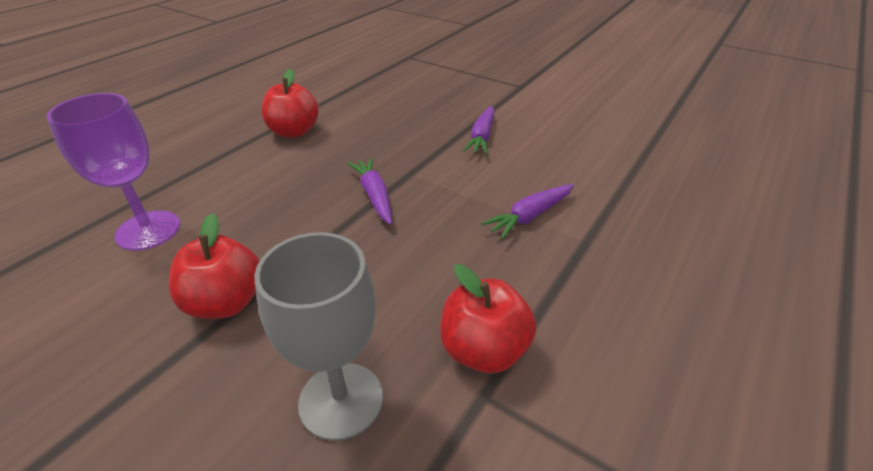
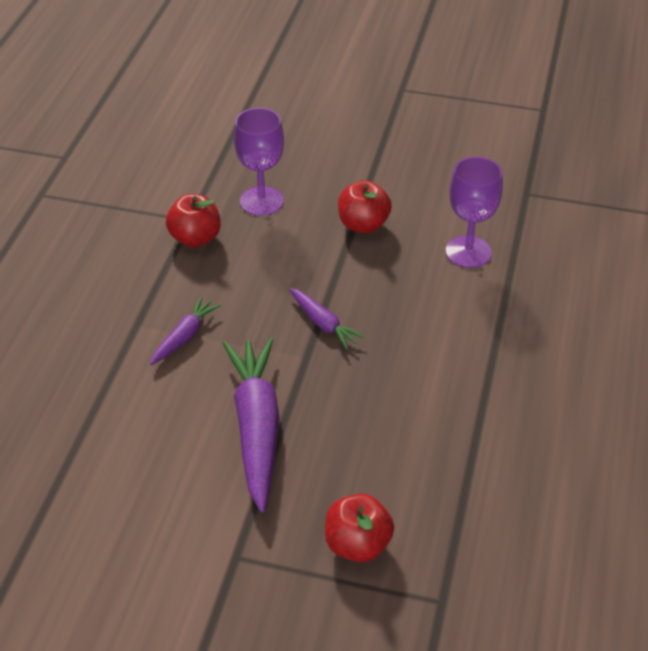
camera: 160 degrees right, 5 degrees up
(294, 132) = (460, 380): red apple -> red apple (357, 545)
(341, 400) = (261, 201): grey goblet -> purple goblet
(482, 137) = (256, 427): purple carrot -> purple carrot, size x1.98

